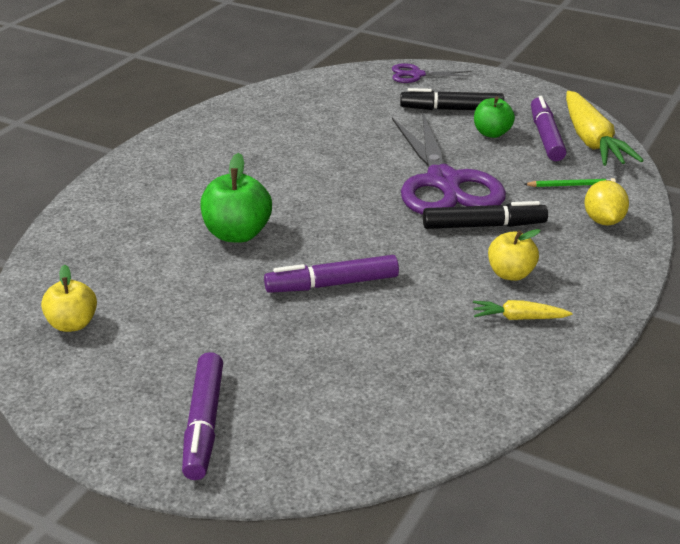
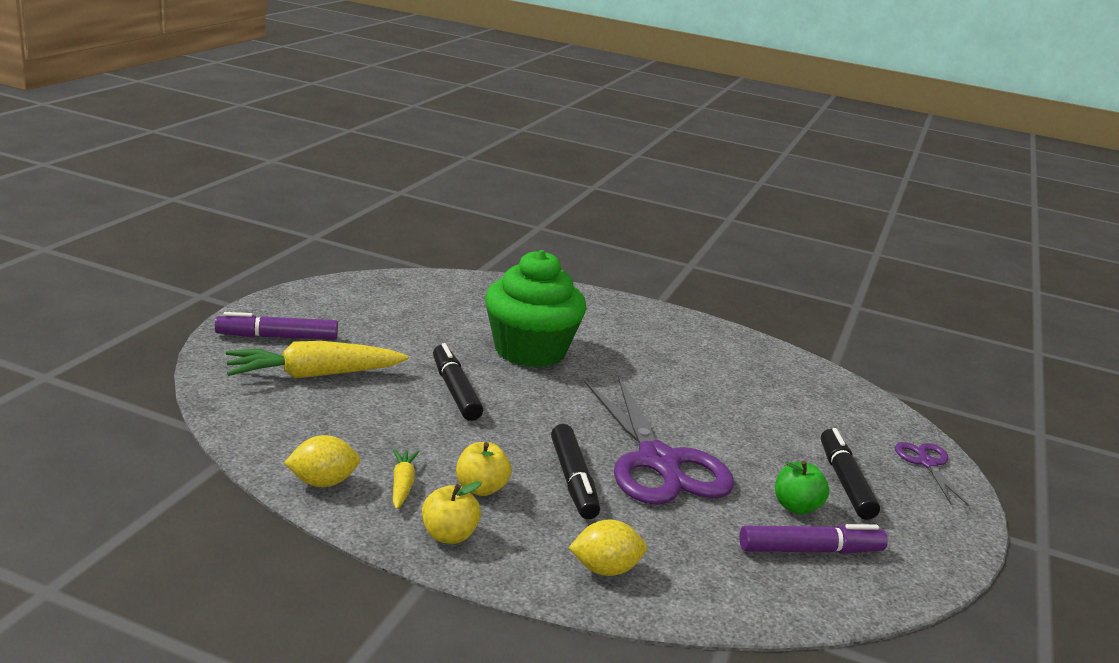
camera: 80 degrees right, 10 degrees down
(73, 324) = (399, 292): yellow apple -> yellow apple (449, 535)
(237, 234) = (530, 350): green apple -> green cupcake
(332, 284) = (455, 391): purple marker -> black marker
(444, 182) = (659, 462): purple scissors -> purple scissors turned 90 degrees counterclockwise
(529, 367) = (323, 482): none -> yellow lemon
(571, 185) = (686, 555): green pencil -> none
(591, 140) = (819, 590): yellow carrot -> yellow carrot (314, 375)

